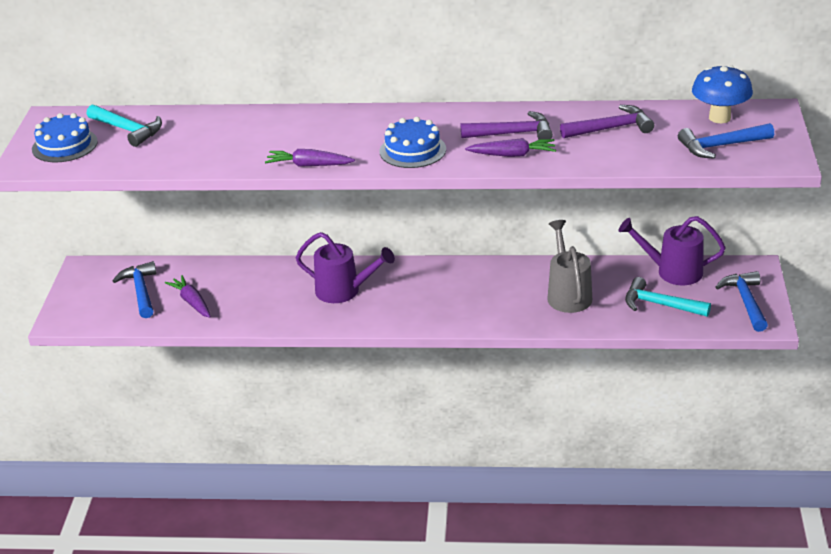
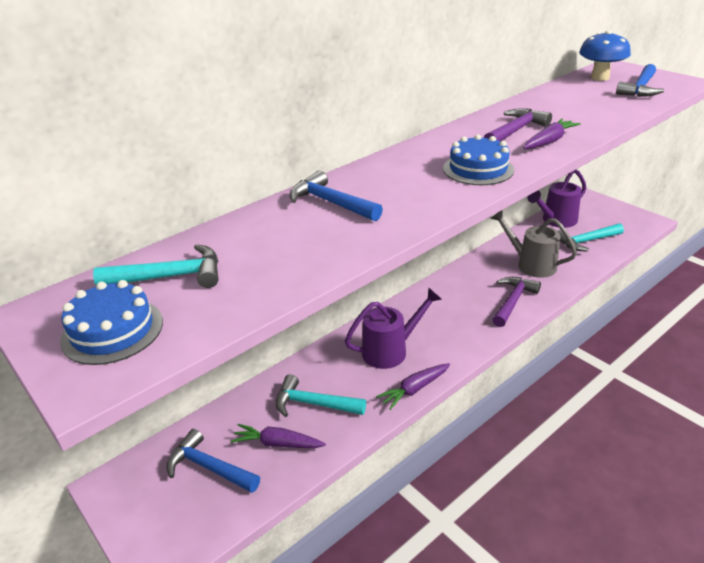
camera: 45 degrees left, 0 degrees up
(244, 293) = (313, 404): none -> turquoise hammer
(309, 165) = (425, 217): purple carrot -> purple carrot (414, 389)
(611, 128) = (563, 104): purple hammer -> purple hammer (513, 301)
(745, 301) = (618, 216): blue hammer -> blue hammer (330, 203)

